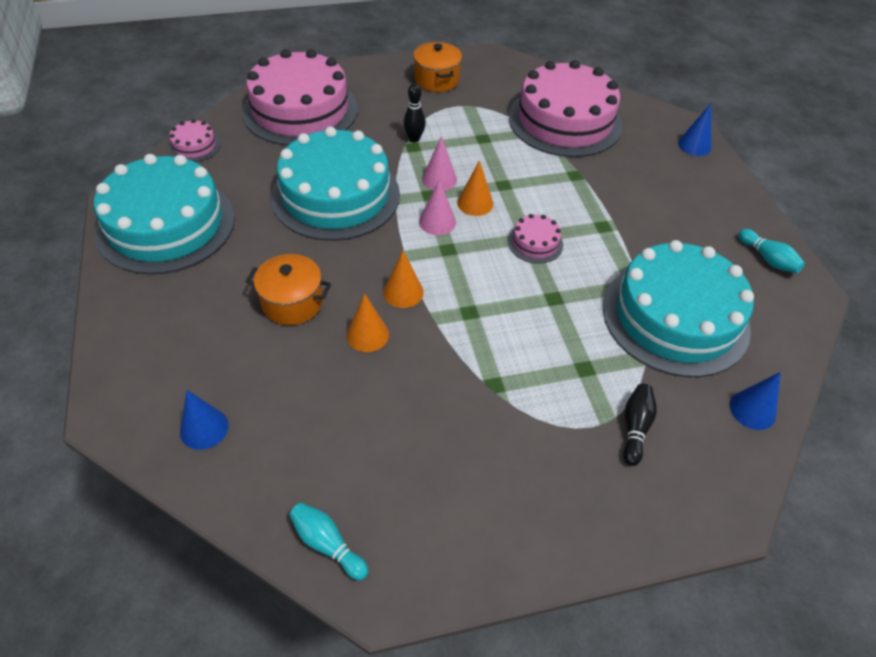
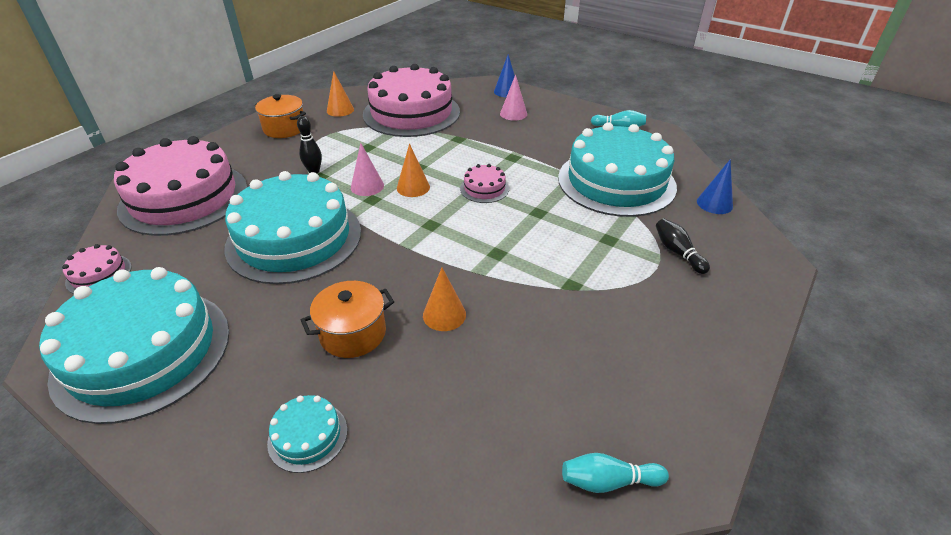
camera: 40 degrees left, 10 degrees down
(193, 355) = (308, 436): none -> turquoise cake
(204, 428) = (395, 485): blue cone -> none
(403, 292) = (434, 270): orange cone -> orange cone (340, 110)
(437, 222) = (400, 212): pink cone -> pink cone (513, 114)

